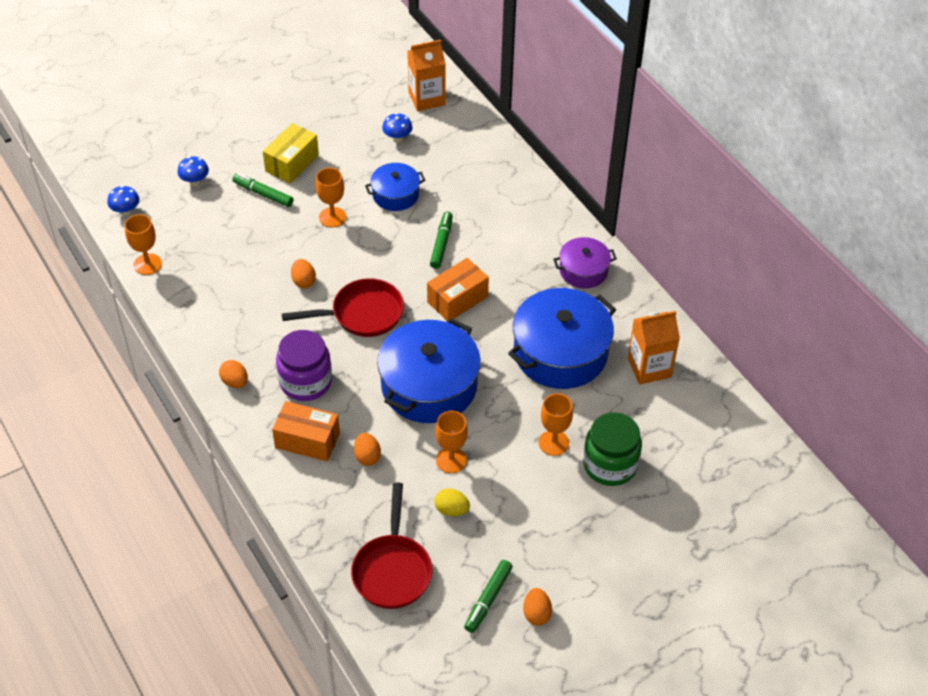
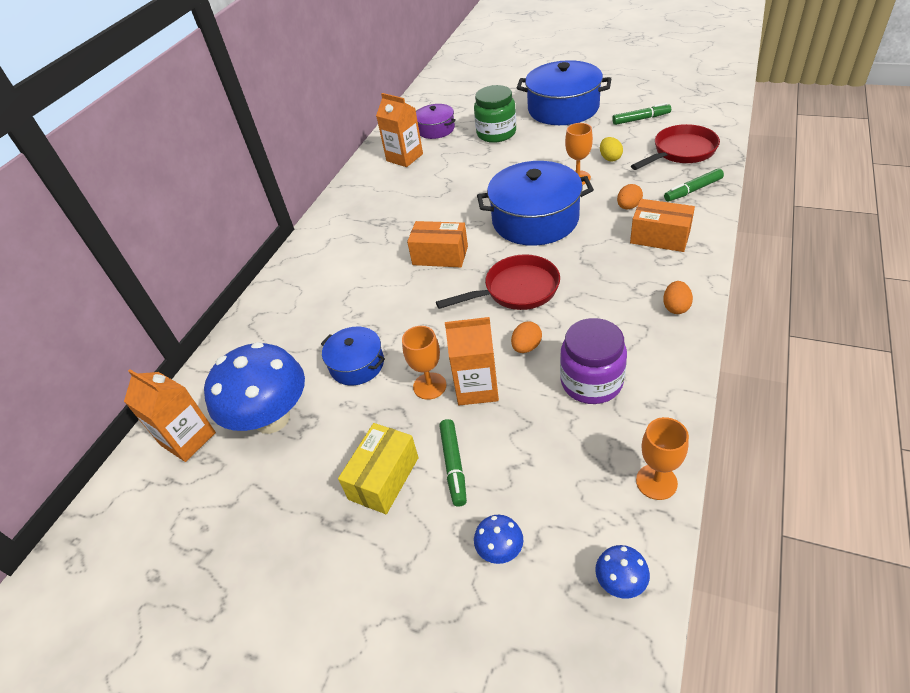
camera: 120 degrees left, 5 degrees down
(292, 163) = (384, 478): yellow box -> yellow box turned 60 degrees counterclockwise
(303, 237) = (477, 387): none -> orange carton
(306, 382) = (617, 272): purple jar -> purple jar (591, 382)
(307, 440) = (660, 237): orange box -> orange box turned 45 degrees counterclockwise
(362, 314) = (516, 290): red pan -> red pan turned 120 degrees clockwise
(397, 138) = (272, 418): blue mushroom -> blue mushroom, size x2.40
(441, 244) = (390, 299): green marker -> green marker (693, 190)
(536, 614) = (623, 104): orange egg -> none
(553, 443) = (508, 155): orange goblet -> none
(560, 352) = (434, 190): blue pot -> blue pot (563, 108)
(583, 270) = (344, 221): purple pot -> purple pot (436, 129)

